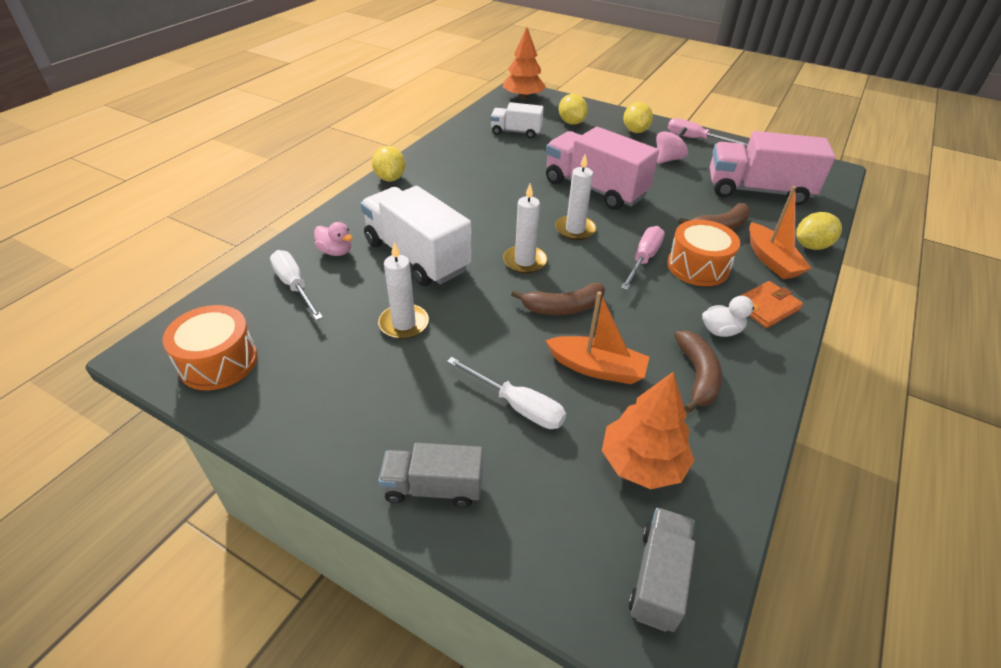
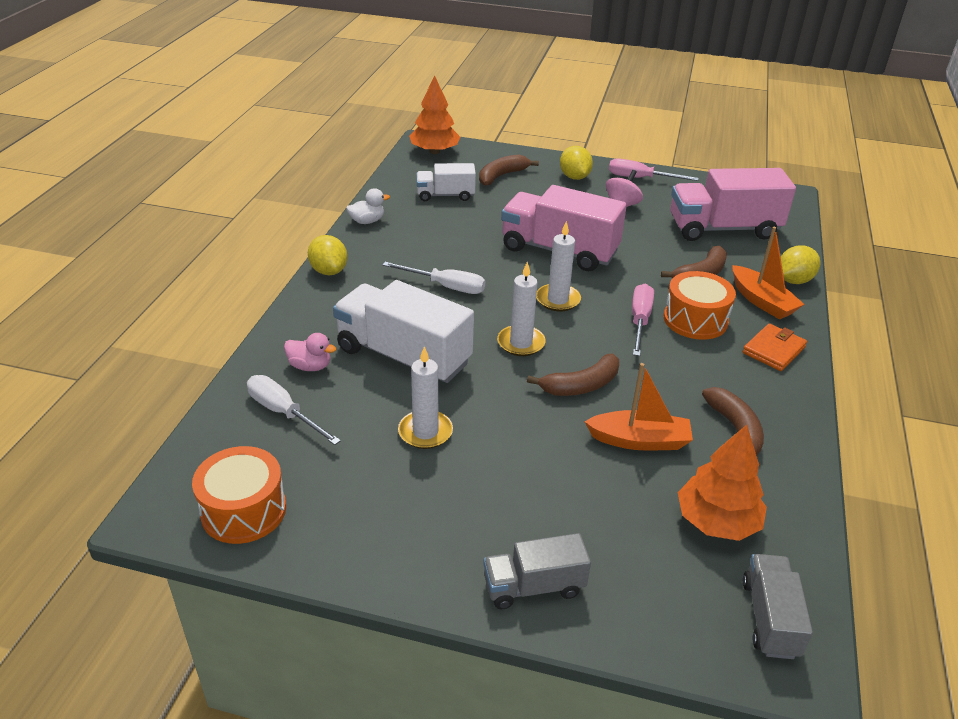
camera: 15 degrees left, 5 degrees down
(517, 406) = (579, 492): white screwdriver -> white screwdriver (446, 286)
(571, 123) = (502, 176): yellow lemon -> brown banana
(721, 331) = (741, 381): white duck -> white duck (367, 221)

